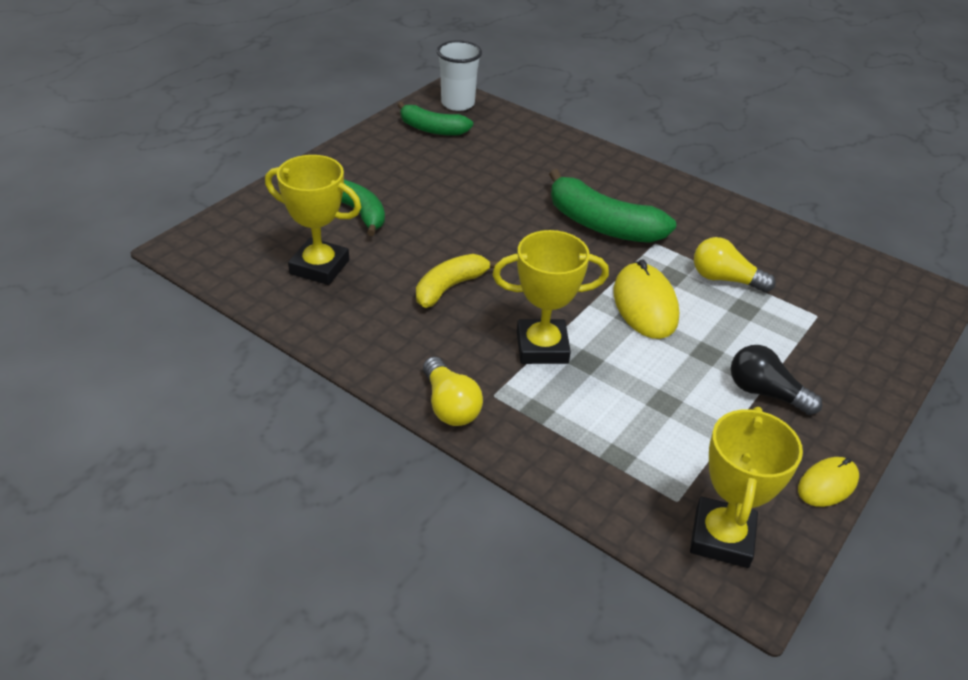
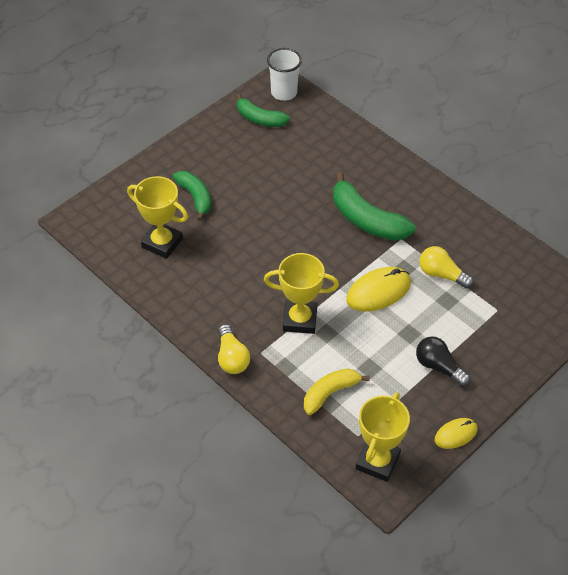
camera: 10 degrees right, 10 degrees up
(450, 287) = (247, 266): yellow banana -> yellow banana (330, 393)
(645, 305) = (378, 291): yellow mouse -> yellow mouse turned 60 degrees clockwise

